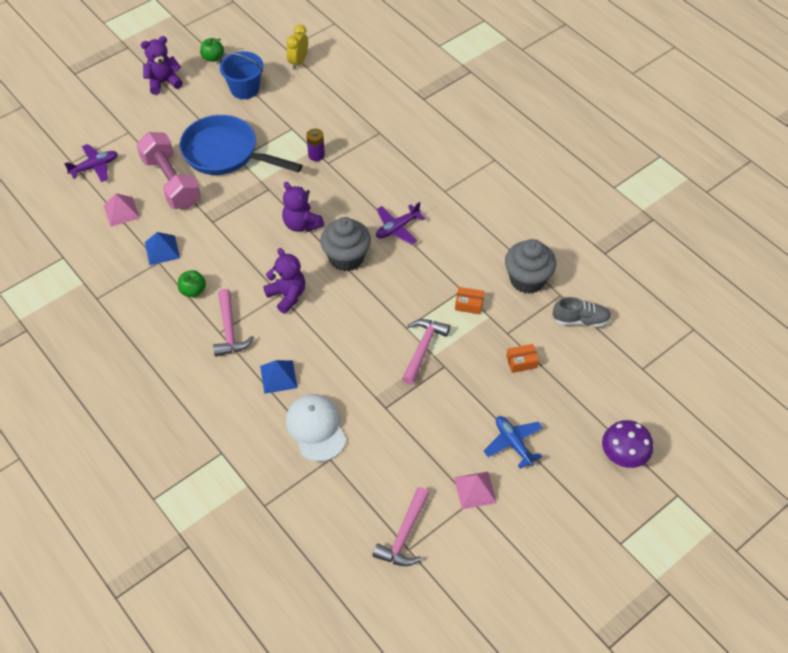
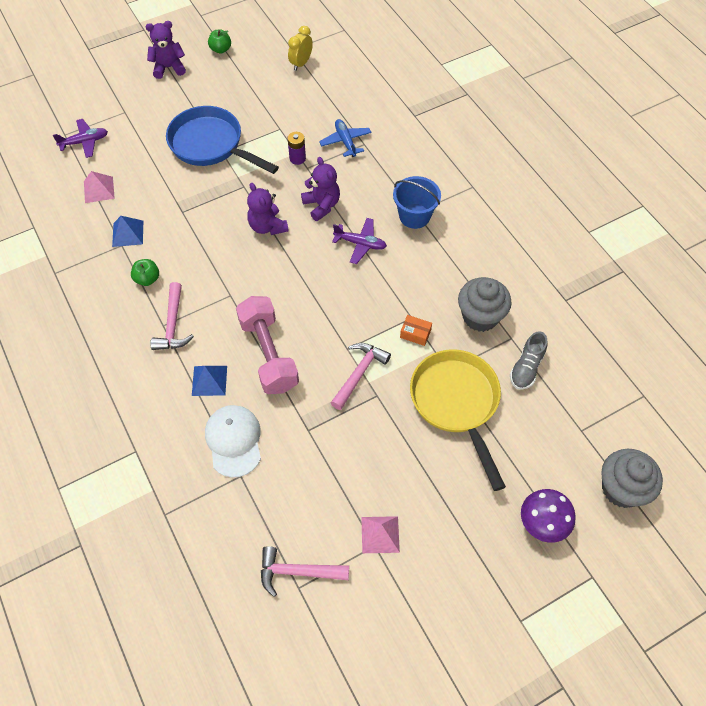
camera: 10 degrees right, 5 degrees up
(171, 182) = (152, 167): pink dumbbell -> pink dumbbell (269, 354)
(245, 89) = (244, 84): blue bucket -> blue bucket (414, 216)
(287, 295) = (237, 297): purple teddy bear -> purple teddy bear (322, 205)
(346, 258) = (303, 267): grey cupcake -> grey cupcake (621, 488)
(397, 228) = (360, 244): purple plane -> purple plane turned 135 degrees counterclockwise
(404, 535) = (297, 572): pink hammer -> pink hammer turned 60 degrees clockwise
(513, 443) = (430, 490): blue plane -> blue plane (345, 141)
(521, 362) = (456, 403): orange box -> yellow pan
(580, 320) = (526, 368): grey shoe -> grey shoe turned 105 degrees clockwise

